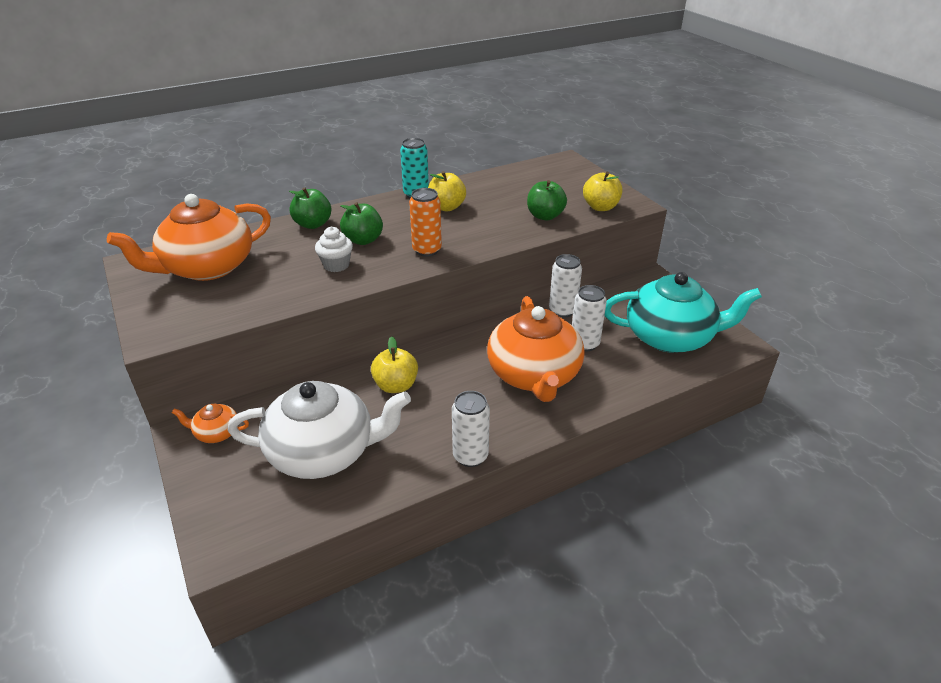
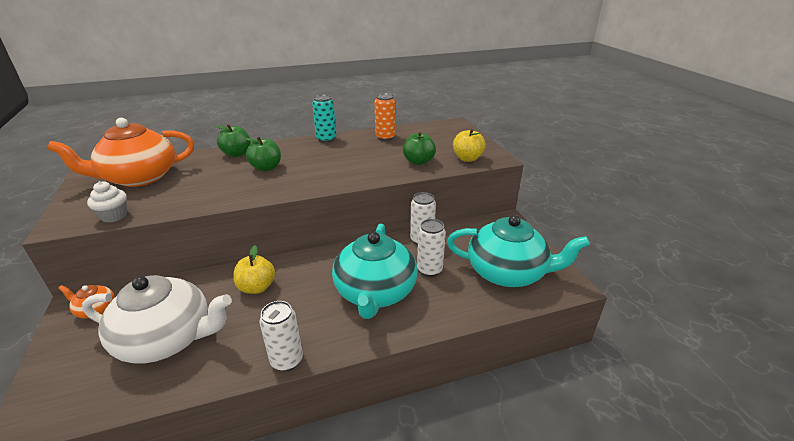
camera: 10 degrees right, 5 degrees down
(336, 265) = (234, 184): white cupcake -> white cupcake (114, 216)
(427, 250) = (310, 179): orange can -> orange can (385, 137)
(446, 207) = (344, 149): yellow apple -> none
(534, 375) = (375, 292): orange teapot -> turquoise teapot

